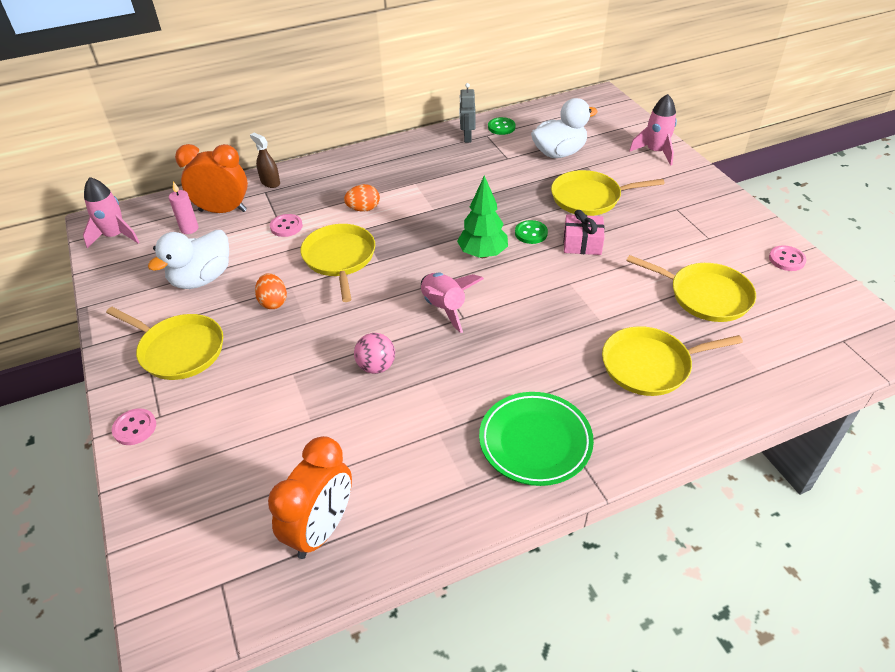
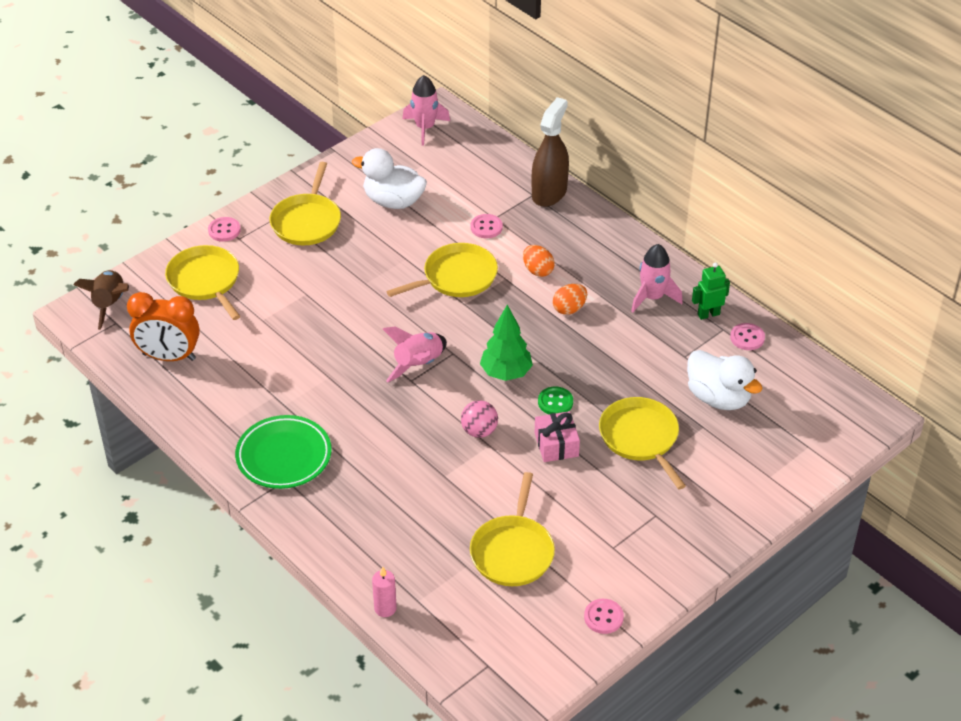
camera: 70 degrees right, 0 degrees up
(181, 585) = (109, 304): none -> brown rocket
(189, 229) = (455, 167): pink candle -> pink candle (385, 608)
(223, 211) = (490, 178): orange clock -> none
(270, 182) = (549, 193): brown spray bottle -> brown spray bottle, size x1.88
(273, 302) = (382, 254): orange egg -> orange egg (569, 309)
(376, 366) = (331, 340): pink ball -> pink ball (479, 431)
(467, 138) = (708, 314): grey robot -> green robot
(501, 127) = (747, 338): green button -> pink button
(650, 365) = (397, 519): yellow pan -> yellow pan (205, 281)
(655, 152) = (767, 484): pink rocket -> pink rocket (652, 297)

